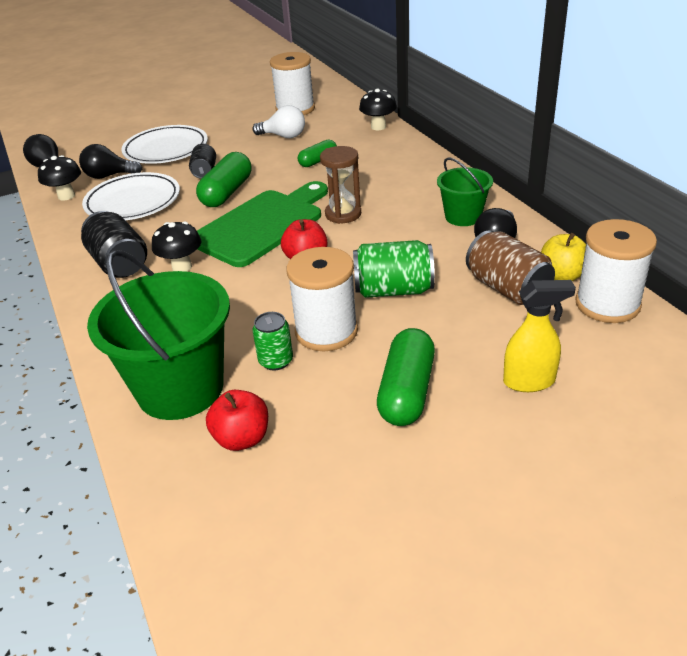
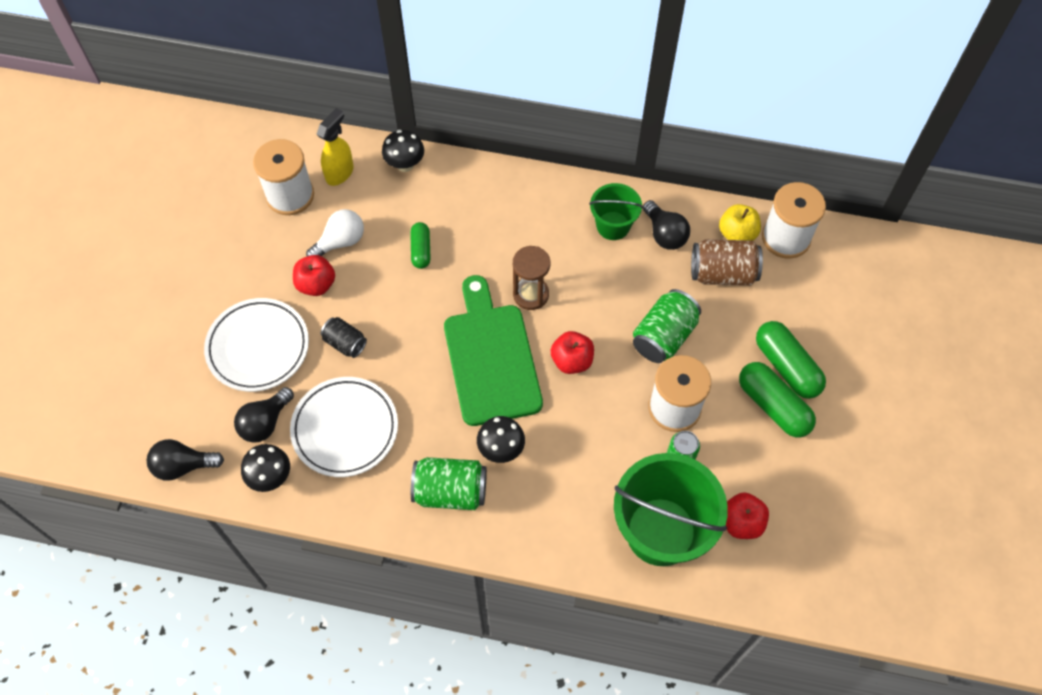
camera: 55 degrees left, 25 degrees up
(119, 264) = (450, 491): black can -> green can
(227, 193) = (406, 349): green capsule -> green capsule (786, 366)
(239, 144) = (316, 284): none -> red apple
(530, 381) = (817, 337): yellow spray bottle -> yellow spray bottle (340, 173)

